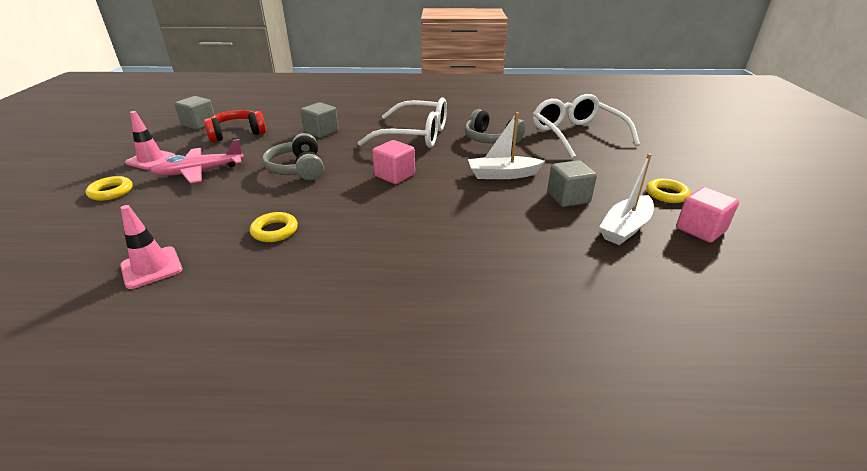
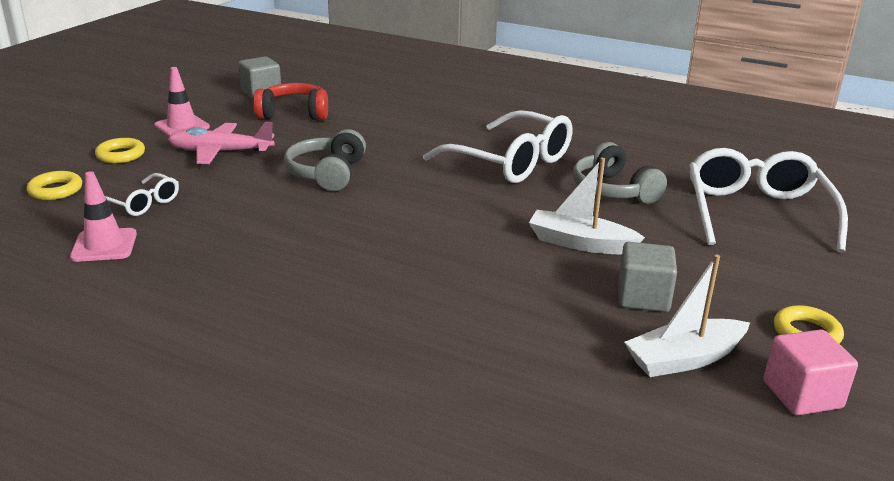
camera: 25 degrees right, 5 degrees down
(162, 224) = (143, 203): none -> white glasses
(275, 231) = (246, 240): yellow ring -> yellow ring (55, 190)
(321, 132) = (394, 132): grey cube -> none
(394, 175) = (435, 209): pink cube -> none

